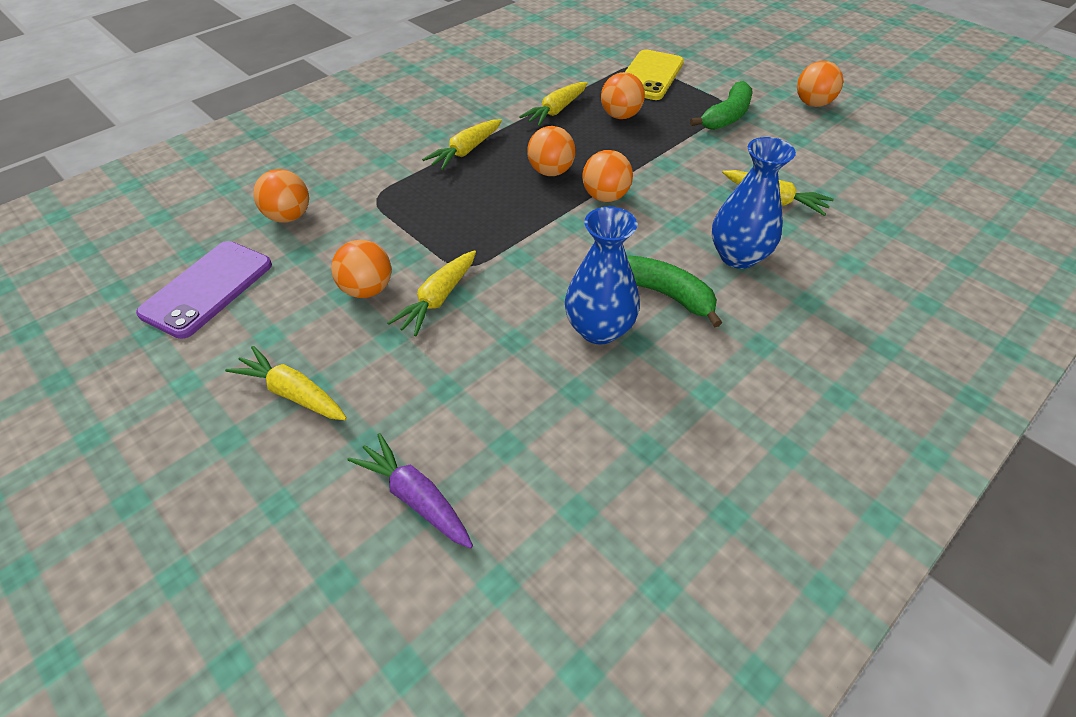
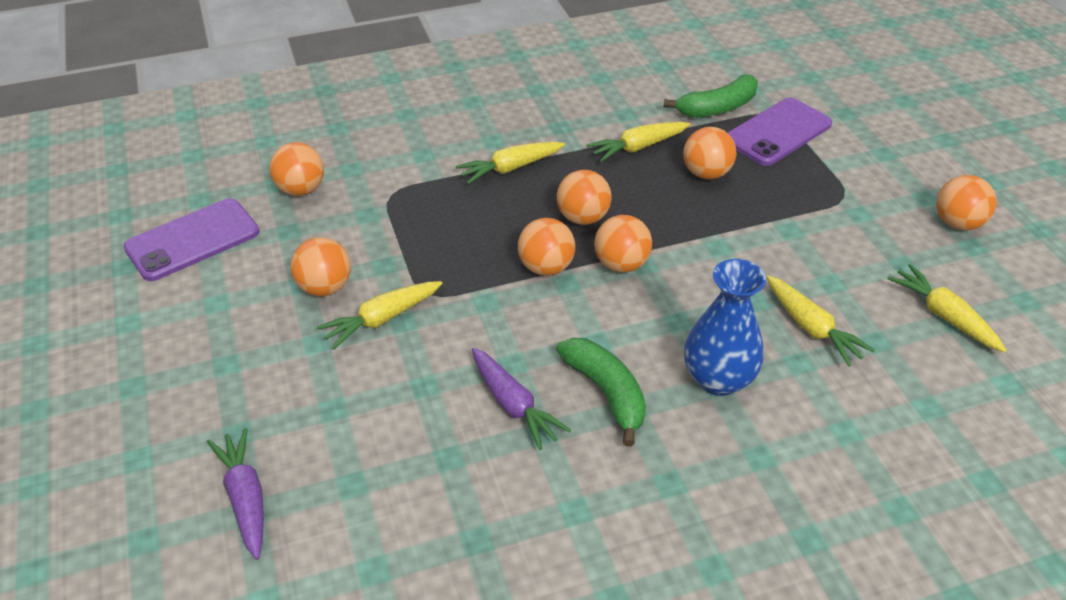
camera: 25 degrees right, 5 degrees down
(293, 393) = (205, 364): yellow carrot -> yellow carrot (944, 316)
(548, 216) = (546, 267): none -> orange ball
(599, 329) = (513, 405): blue vase -> purple carrot
(650, 76) = (778, 132): yellow phone -> purple phone
(726, 117) = (833, 209): green banana -> green banana (717, 108)

